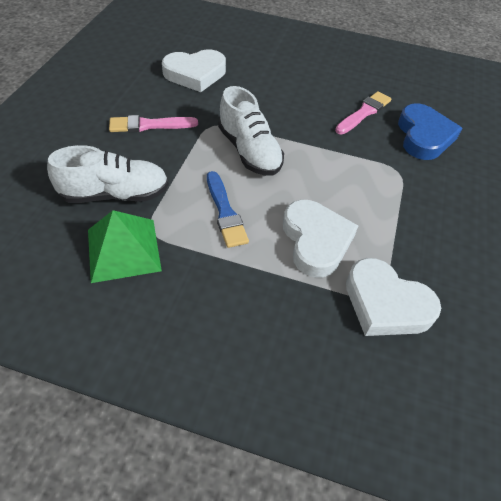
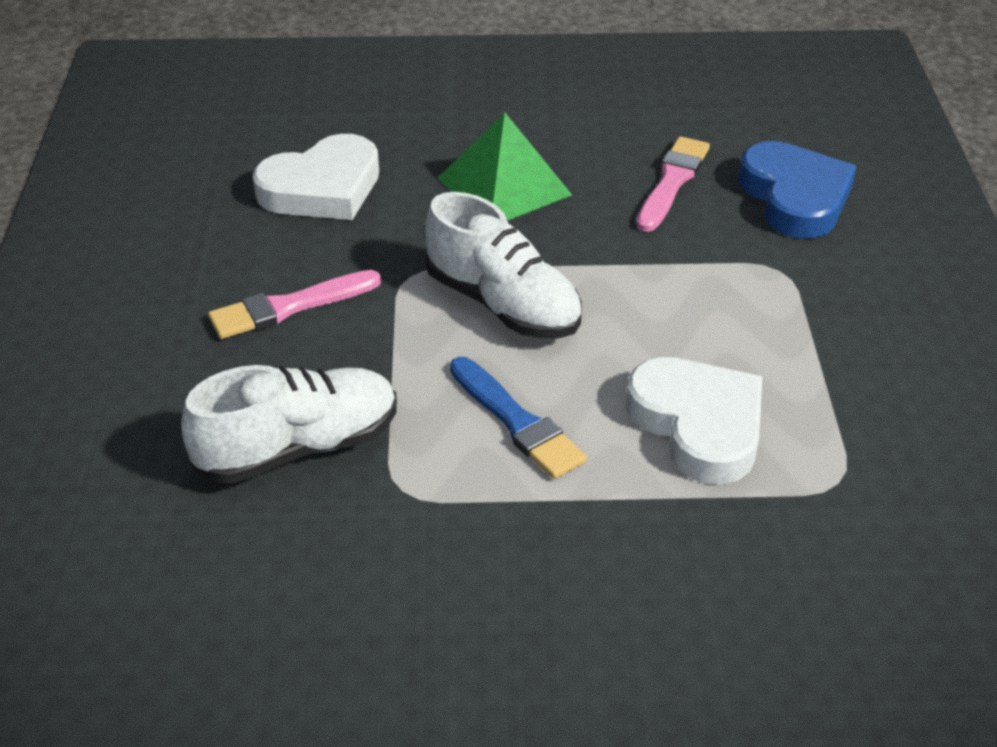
camera: 15 degrees left, 10 degrees down
(123, 250) = (371, 537): green pyramid -> green pyramid (504, 186)
(386, 303) = (860, 490): white heart -> none

